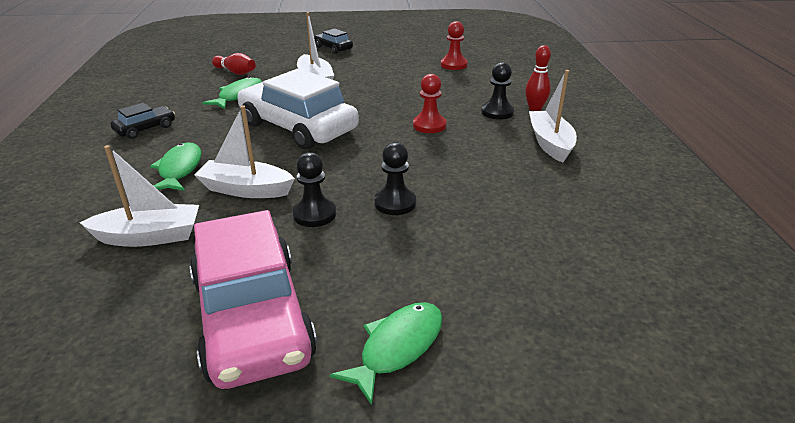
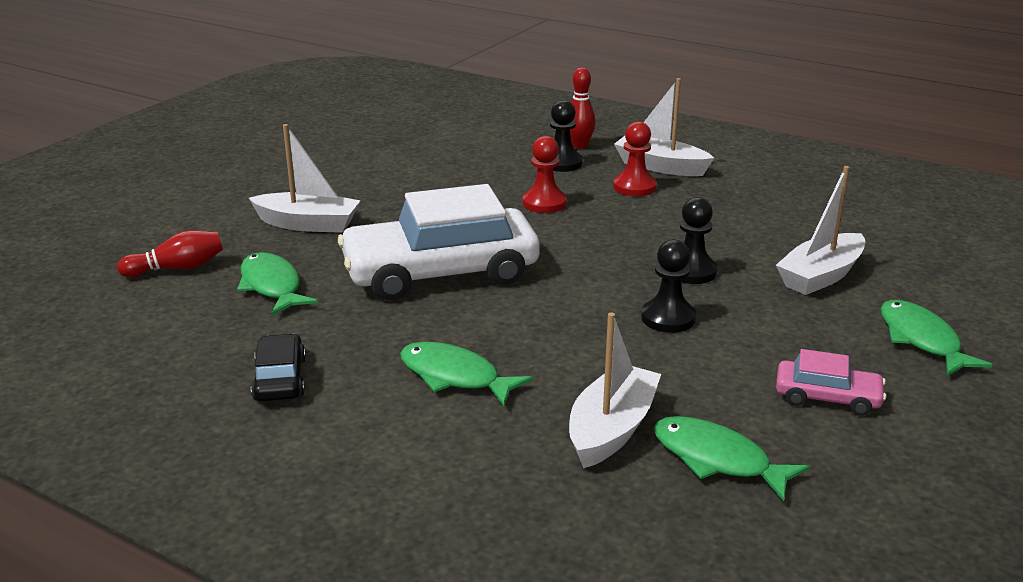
camera: 55 degrees left, 5 degrees down
(132, 288) = (717, 459): none -> green fish
(246, 189) = (566, 344): white boat -> white boat (820, 276)
(252, 317) = (827, 397): pink car -> pink car, size x0.45
(333, 48) = (214, 183): black car -> none
(453, 65) = (404, 140): red pawn -> red pawn (634, 187)

